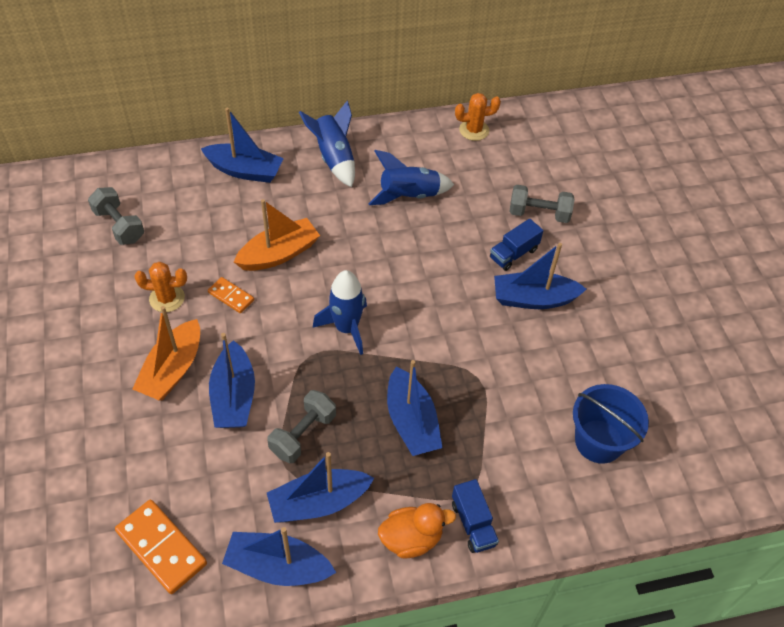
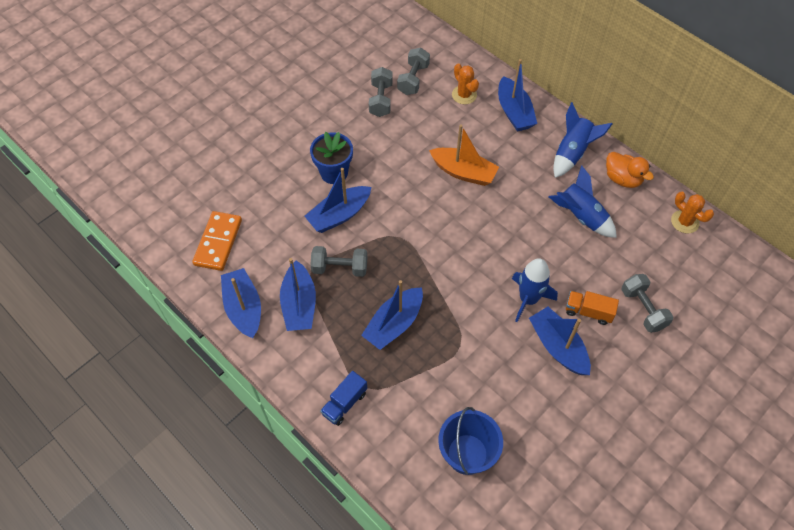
camera: 60 degrees right, 5 degrees up
(117, 270) = (381, 100): none -> grey dumbbell
(167, 298) = (381, 137): orange cactus -> orange cactus (464, 95)
(172, 369) = (334, 173): orange boat -> blue flower pot
(231, 296) = (409, 168): orange domino -> none
(318, 502) = (299, 305): blue boat -> blue boat turned 135 degrees counterclockwise
(346, 328) = (437, 245): blue rocket -> blue rocket (528, 299)
(411, 539) = (309, 372): orange duck -> orange duck (622, 179)
(513, 254) = (588, 312): blue truck -> orange truck

